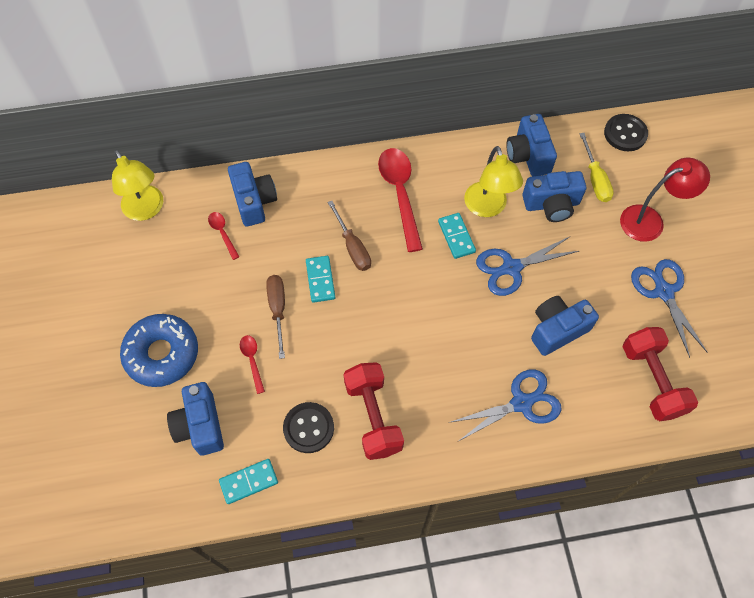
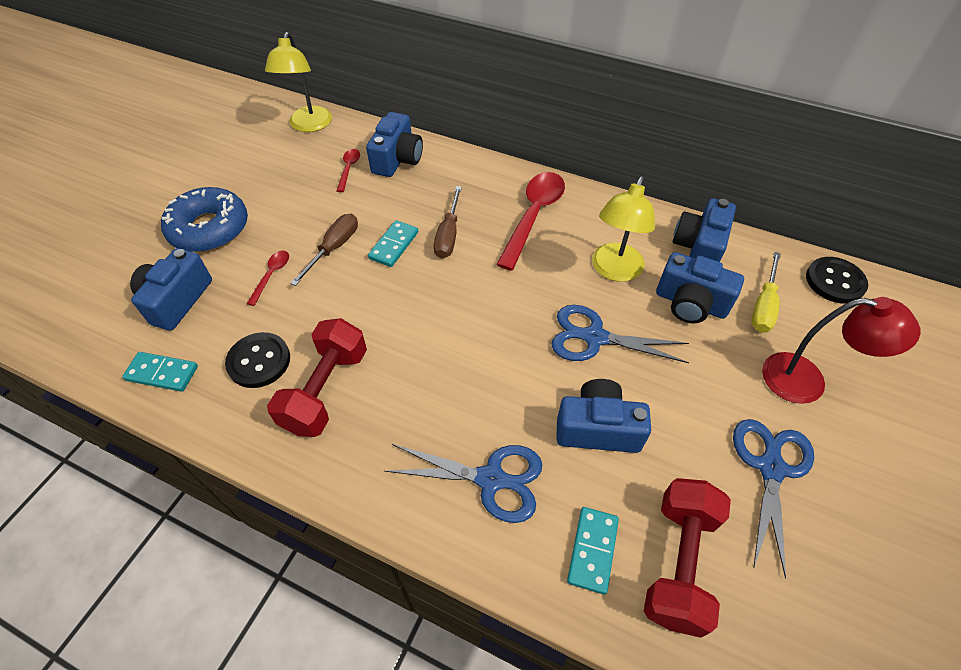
camera: 35 degrees right, 10 degrees down
(456, 237) = (558, 279): turquoise domino -> turquoise domino (592, 550)

